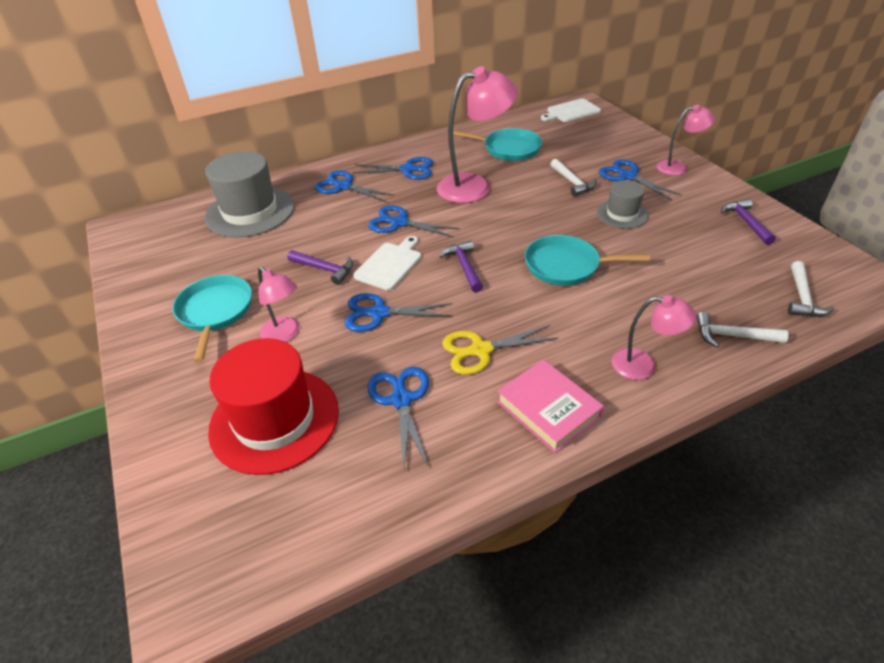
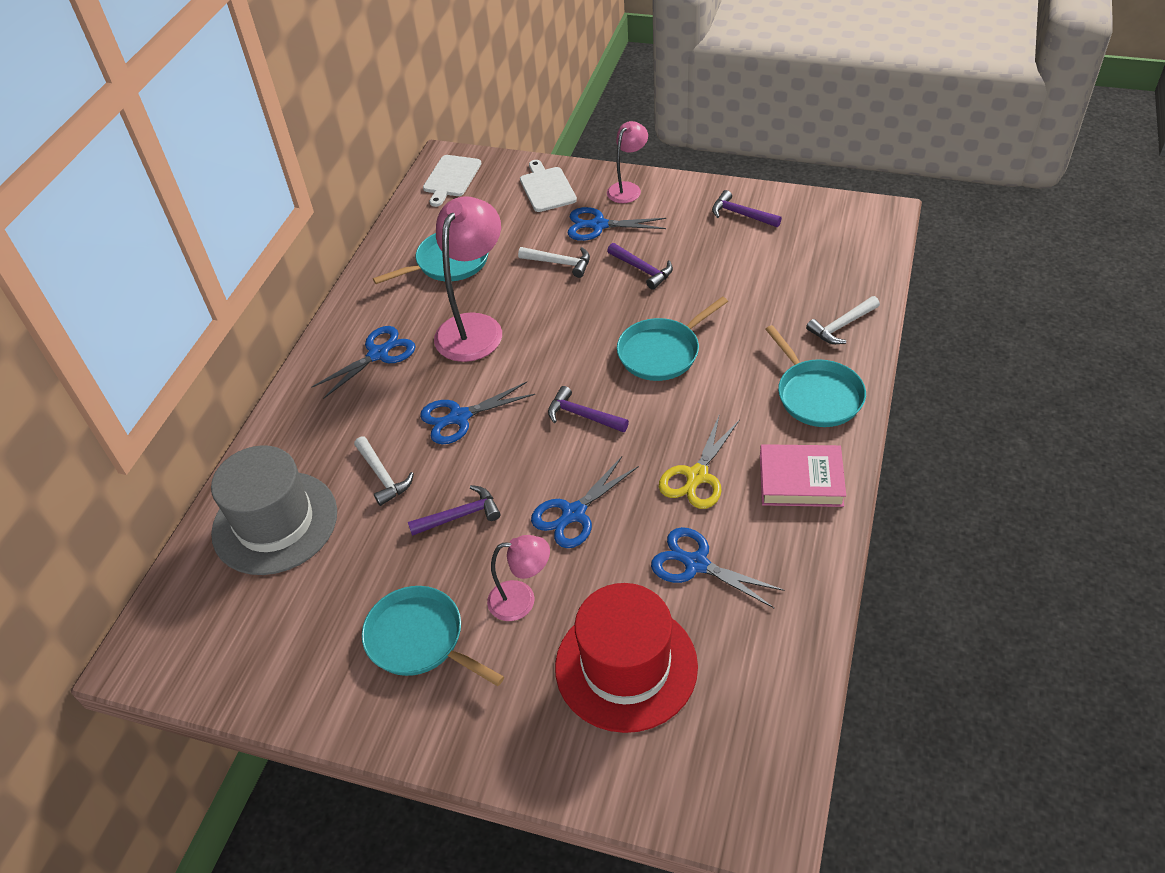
camera: 45 degrees left, 5 degrees up
(343, 186) = (336, 420): blue scissors -> none
(390, 264) = (514, 464): white cutting board -> white cutting board (547, 188)
(622, 214) = (642, 269): grey hat -> purple hammer
(643, 365) = (817, 395): pink lamp -> turquoise pan
(802, 297) = (848, 260): white hammer -> white hammer (382, 476)

